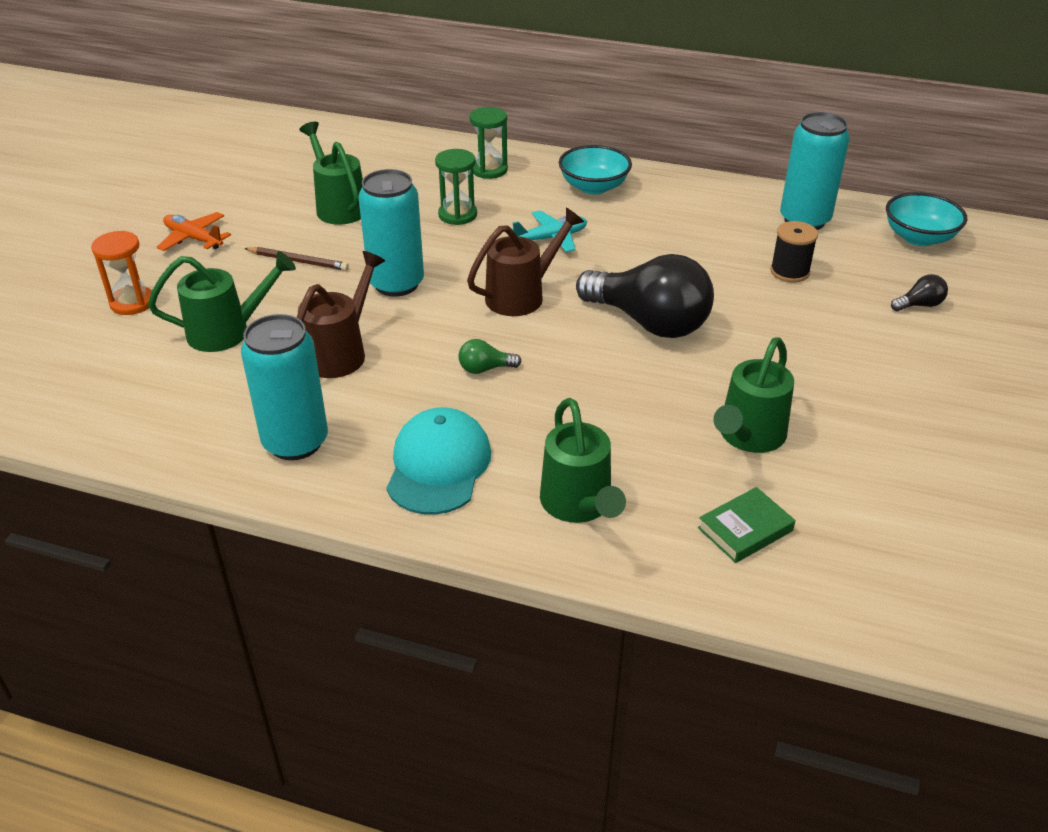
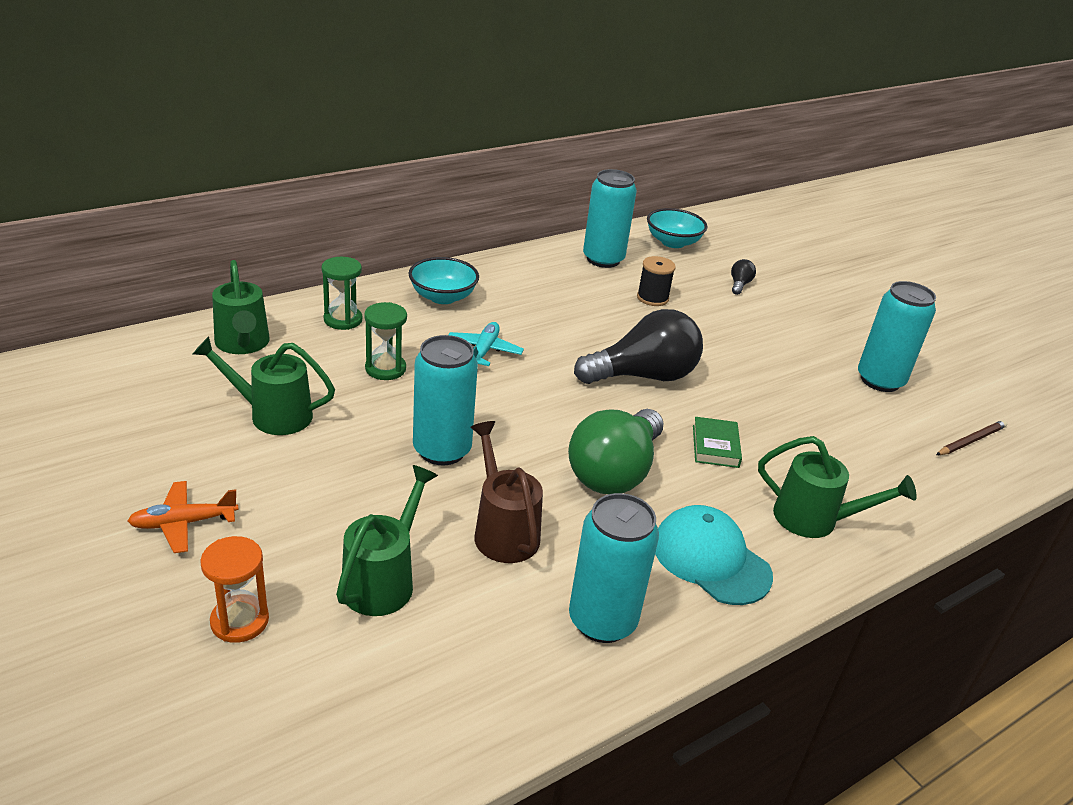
camera: 55 degrees left, 5 degrees down
(298, 261) = (327, 482): brown pencil -> brown pencil (971, 441)
(485, 369) = (614, 472): green light bulb -> green light bulb, size x2.47
(522, 295) = (541, 404): brown watering can -> none
(745, 529) = (893, 469): green book -> green book (715, 446)
(748, 437) = (806, 415): green watering can -> green watering can (243, 345)
(906, 462) = (880, 380): none -> turquoise can

